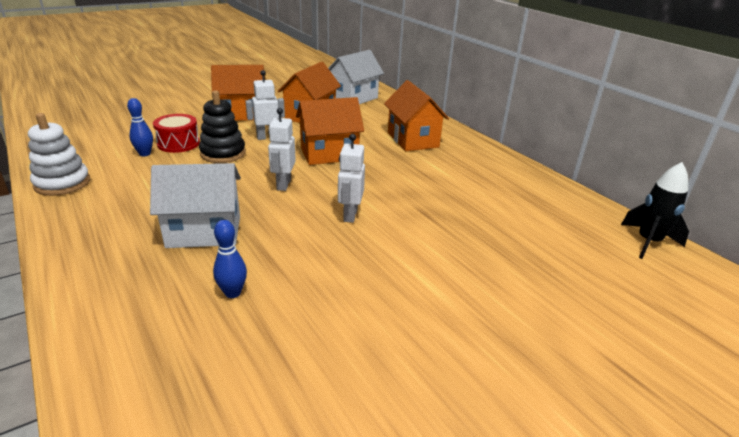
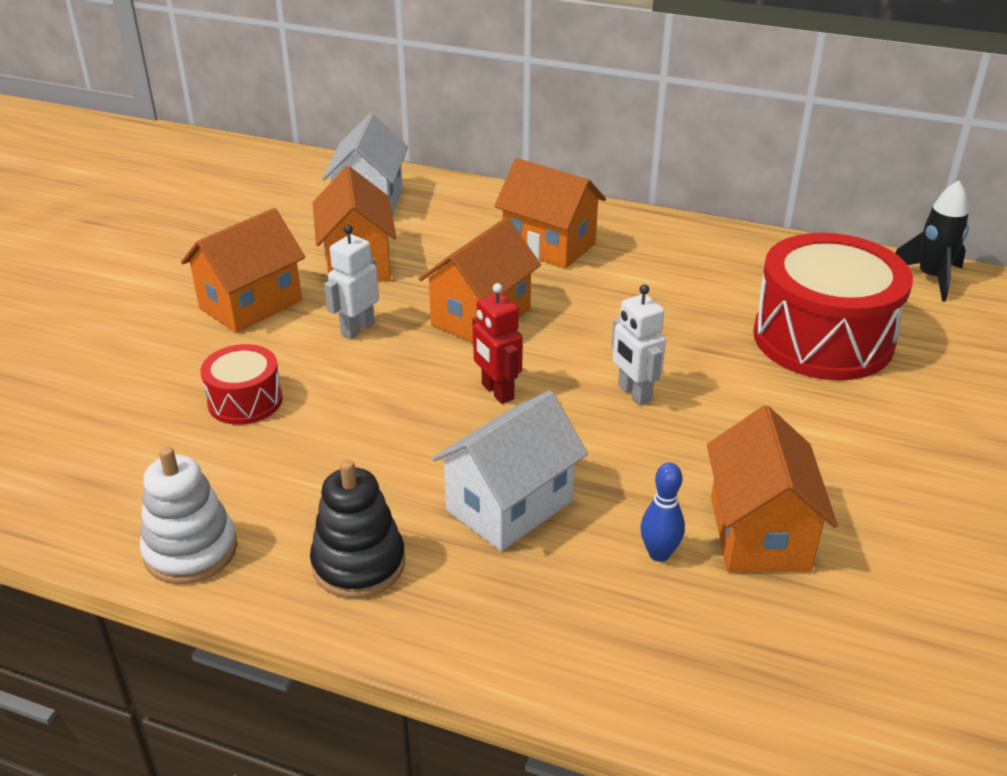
camera: 35 degrees left, 5 degrees up
(145, 154) = (225, 442): blue bowling pin -> none
(223, 153) = (340, 385): black stacking toy -> black stacking toy (358, 564)
(283, 184) = (497, 392): white robot -> red robot
(304, 315) = (759, 533): none -> orange house
(512, 240) = (822, 338): none -> red drum

